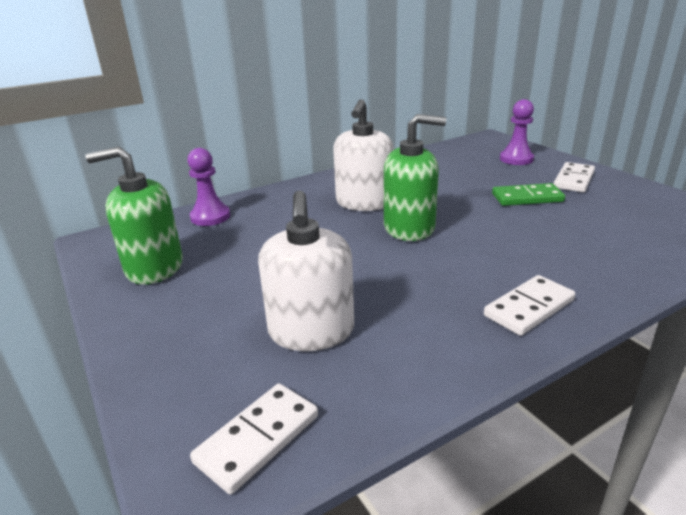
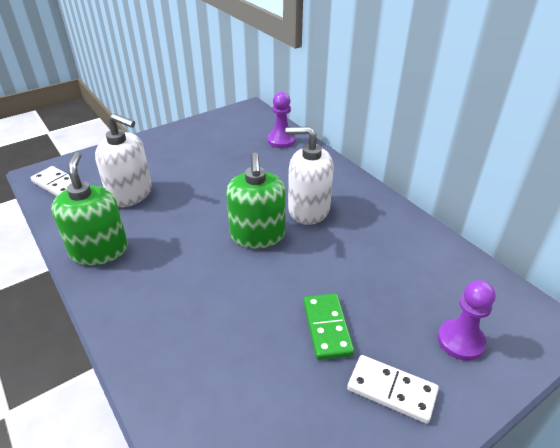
camera: 85 degrees right, 10 degrees up
(154, 267) = (213, 133): green soap dispenser -> green soap dispenser (99, 250)
(311, 331) = (130, 194): white soap dispenser -> white soap dispenser turned 150 degrees counterclockwise
(529, 308) = (122, 291): white domino -> none

